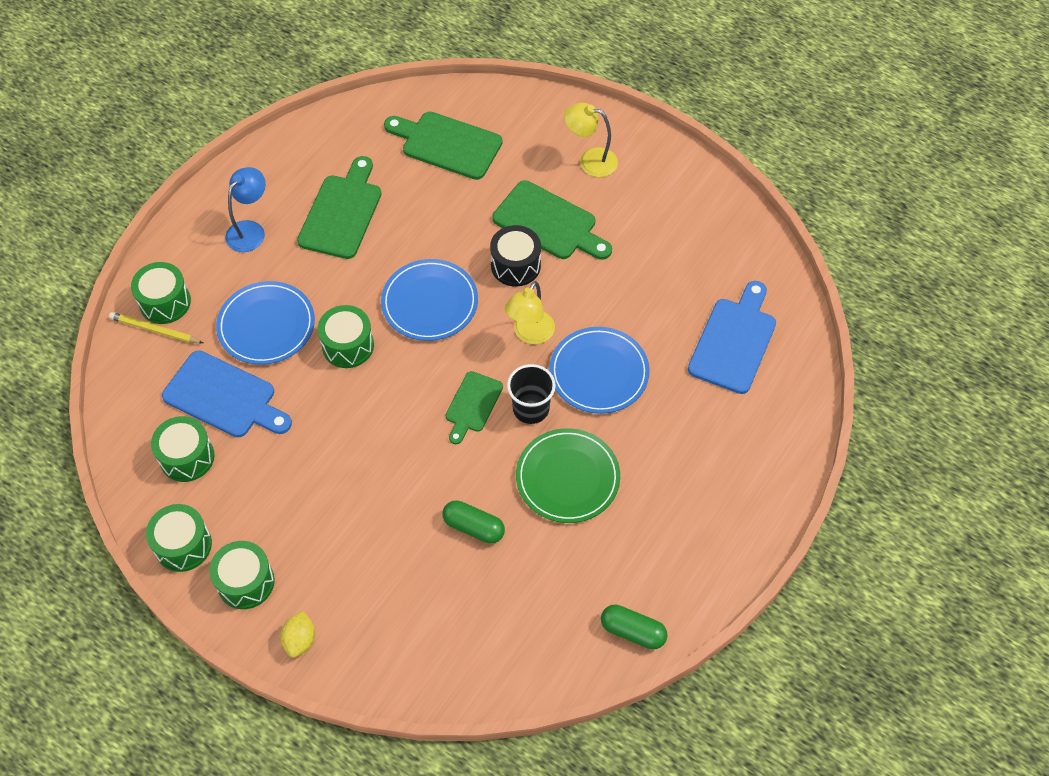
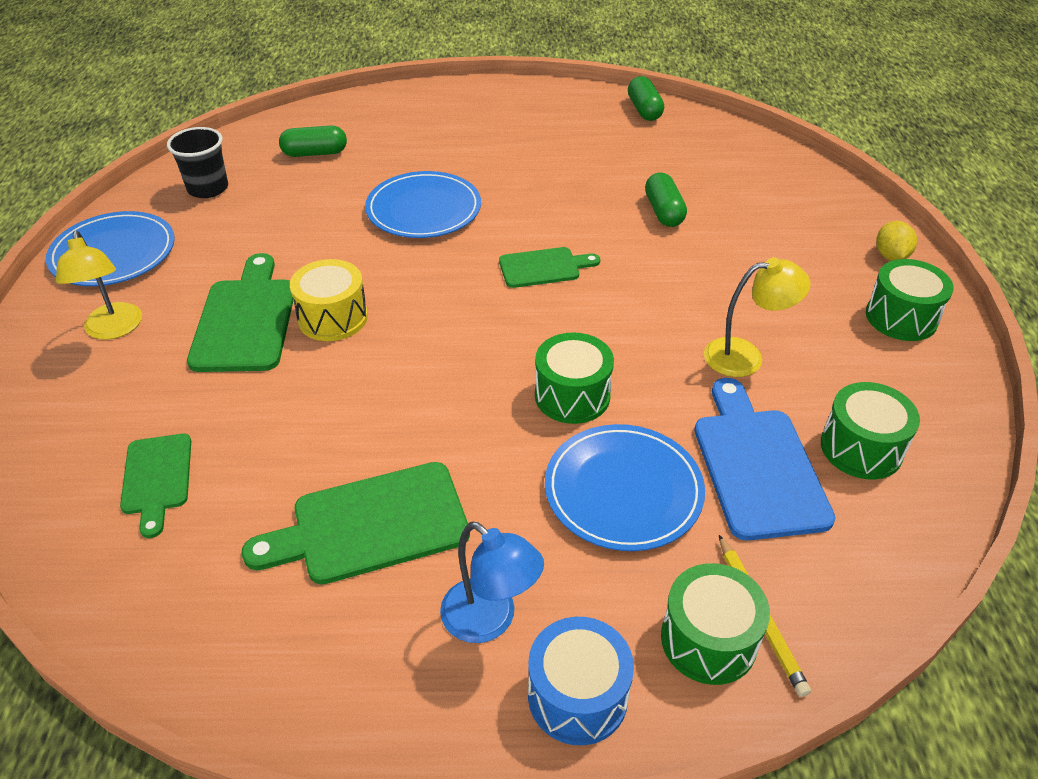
camera: 125 degrees left, 15 degrees down
(183, 545) = (939, 384): green drum -> none
(189, 240) = (577, 696): none -> blue drum
(250, 230) = (490, 620): blue lamp -> blue lamp turned 135 degrees counterclockwise
(300, 640) = (891, 256): yellow lemon -> yellow lemon turned 60 degrees counterclockwise
(430, 302) = (446, 359): blue plate -> blue plate (113, 253)
(447, 144) = (157, 478): green cutting board -> green cutting board, size x0.61
(515, 265) = (333, 318): black drum -> yellow drum
(530, 334) = (419, 268): yellow lamp -> yellow lamp (745, 356)
(531, 409) = (507, 231): black cup -> black cup (208, 188)
(567, 477) = (554, 184): green plate -> none
(734, 341) = (315, 153): blue cutting board -> green capsule

